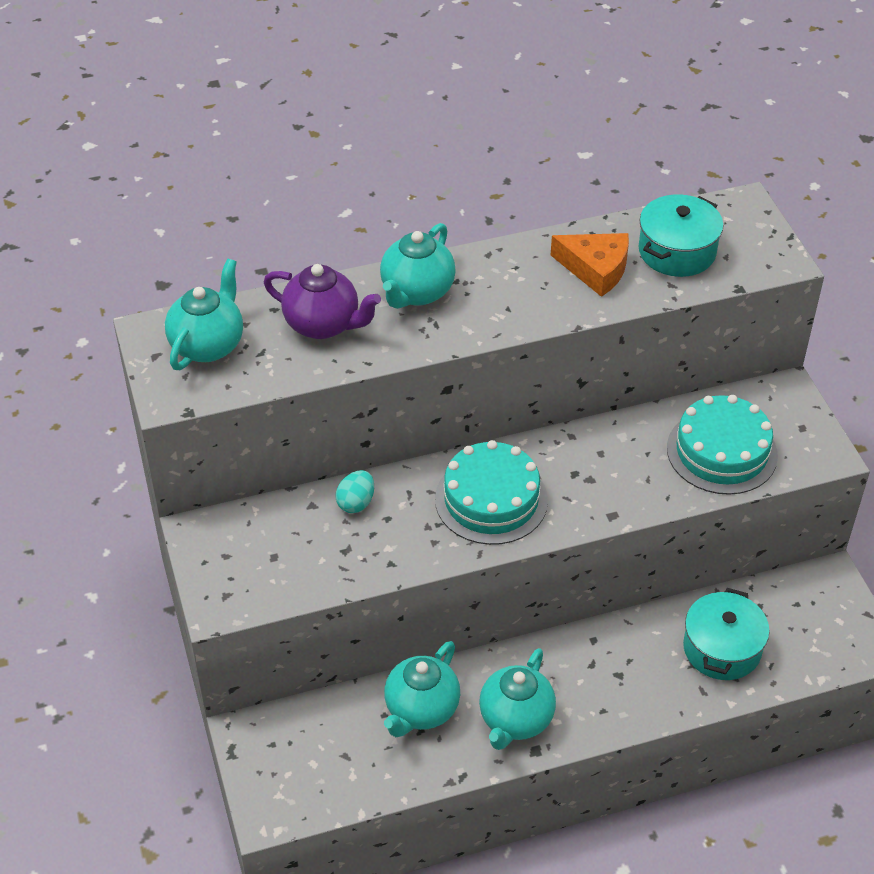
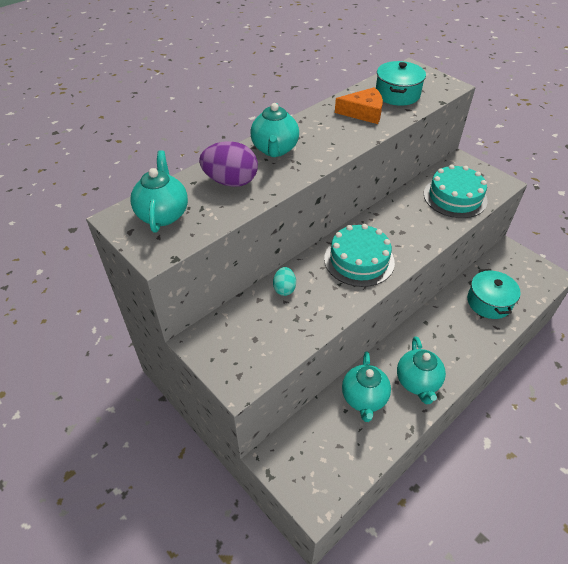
camera: 25 degrees left, 0 degrees up
(323, 325) = (231, 181): purple teapot -> purple egg

